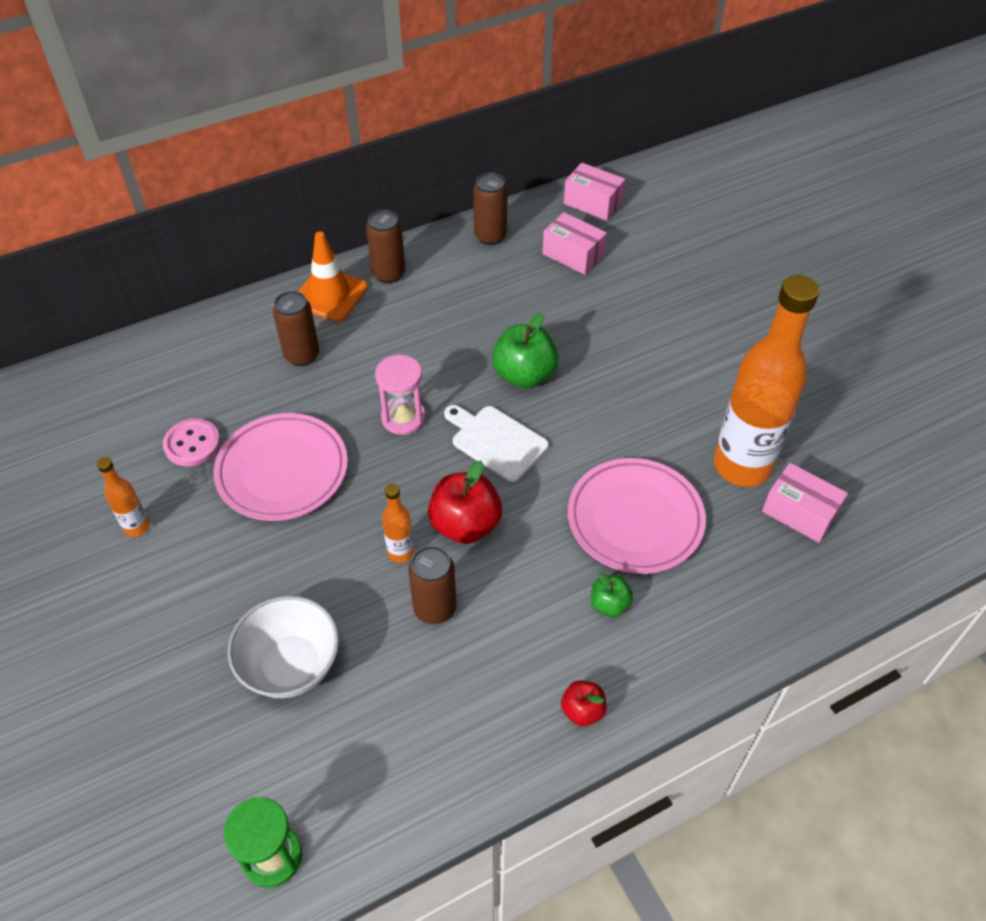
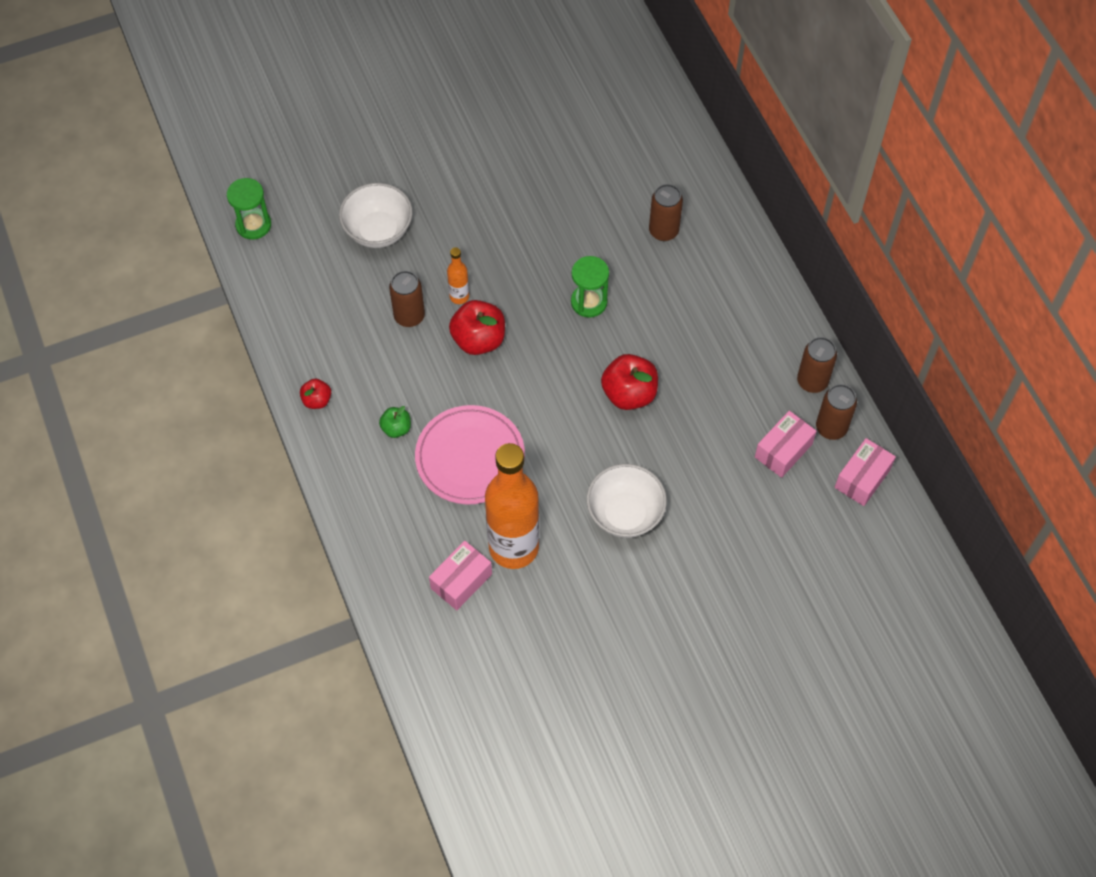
camera: 95 degrees right, 10 degrees up
(137, 527) = (502, 135): orange bottle -> none
(192, 444) = (575, 162): pink button -> none
(282, 470) = (543, 221): pink plate -> none
(330, 295) = (736, 250): orange traffic cone -> none
(388, 274) = (761, 295): brown can -> brown can (831, 428)
(403, 418) = (589, 302): pink hourglass -> green hourglass
(496, 441) = (558, 366): white cutting board -> none
(524, 375) = (629, 394): green apple -> red apple
(674, 371) = (625, 514): none -> white bowl

